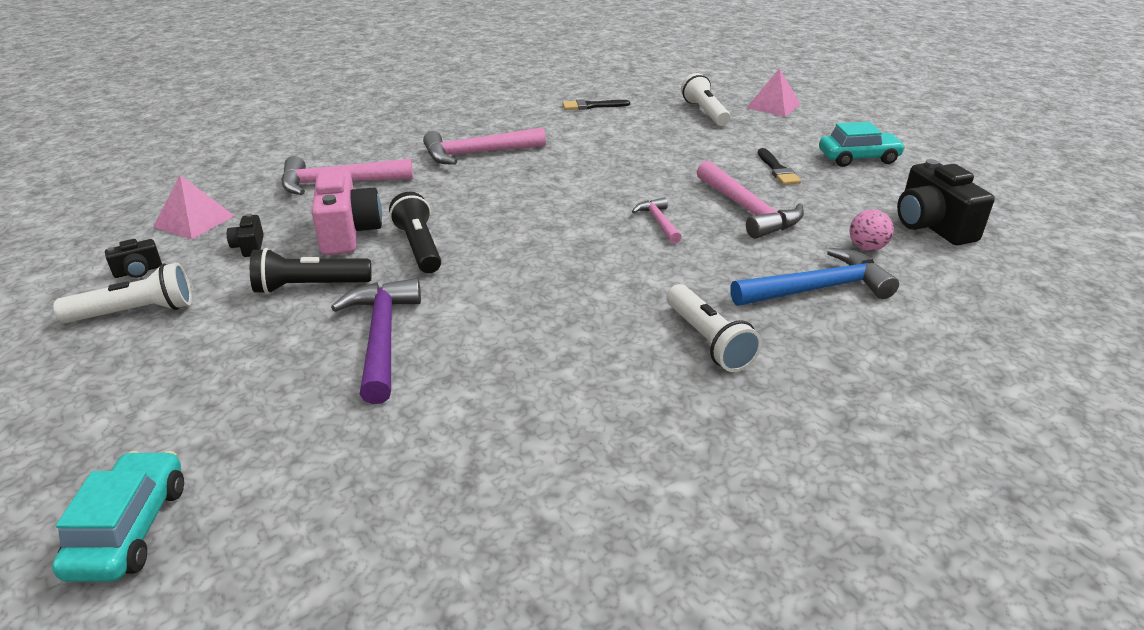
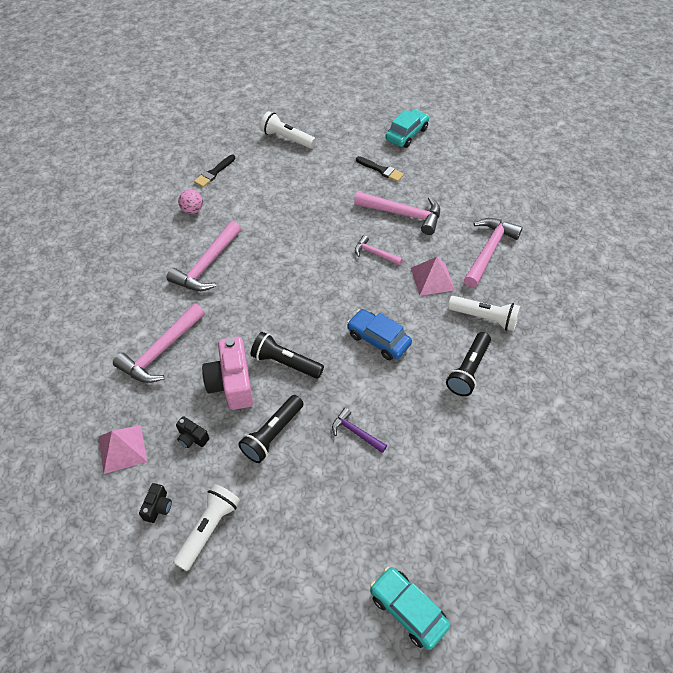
camera: 45 degrees left, 20 degrees up
(348, 233) = (232, 383): pink camera -> pink camera turned 135 degrees counterclockwise
(381, 337) = (356, 432): purple hammer -> purple hammer, size x0.54
(542, 284) = (378, 339): none -> blue car
(602, 372) = (468, 370): none -> black flashlight
(773, 106) = (316, 108): pink pyramid -> pink pyramid (432, 279)
(818, 289) = (488, 251): blue hammer -> pink hammer
(866, 248) = (478, 207): pink ball -> pink ball (192, 210)
(931, 226) = (487, 171): black camera -> none

